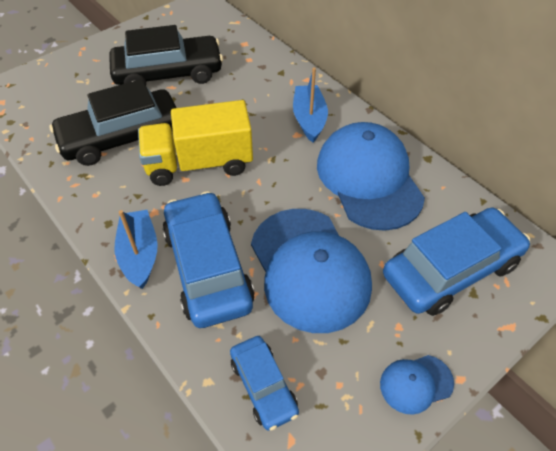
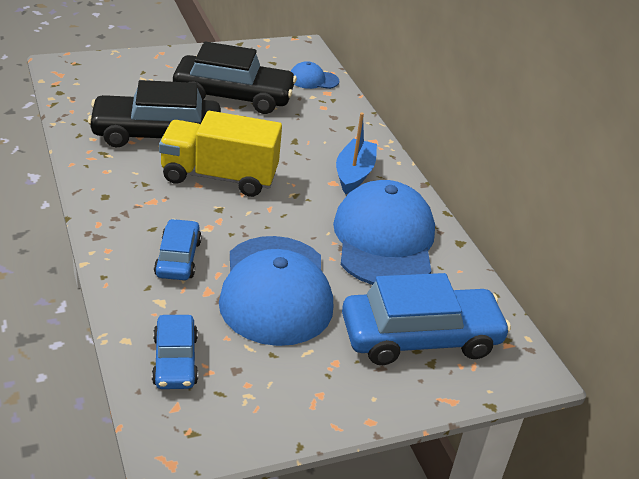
camera: 15 degrees right, 15 degrees down
(140, 254) = (120, 228): blue boat -> none
(208, 267) = (178, 258): blue car -> blue car, size x0.55
(416, 383) = (323, 409): blue cap -> blue cap (313, 80)

